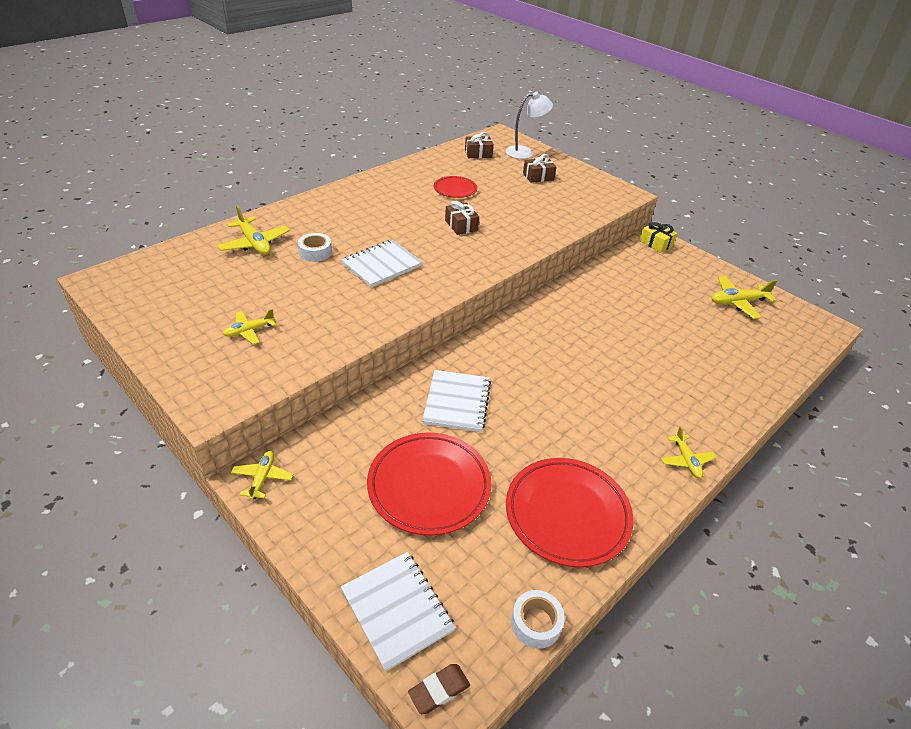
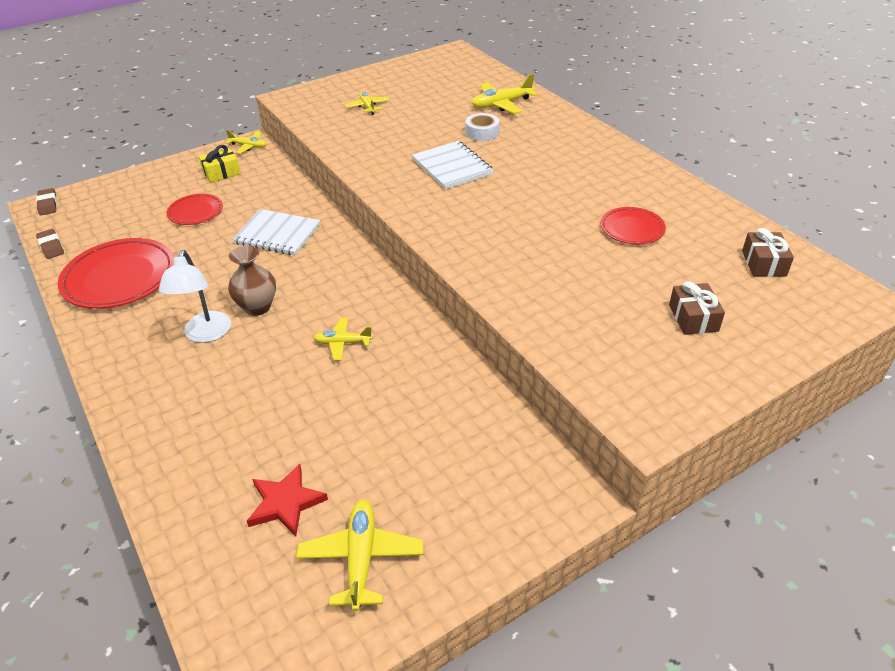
camera: 105 degrees right, 0 degrees up
(397, 610) = (109, 193): white notebook -> none
(429, 486) = (195, 212): red plate -> red plate, size x0.55
(461, 225) = (532, 224): brown gift -> none
(525, 152) = (790, 318): white lamp -> white lamp (206, 334)
(536, 623) = (51, 247): white tape -> brown eraser
(567, 390) = (257, 307): none -> brown vase
(655, 243) = (559, 496): yellow gift -> yellow gift (221, 173)
(686, 460) = (116, 373): yellow plane -> yellow plane (343, 343)
(727, 335) = (286, 503): none -> red star

